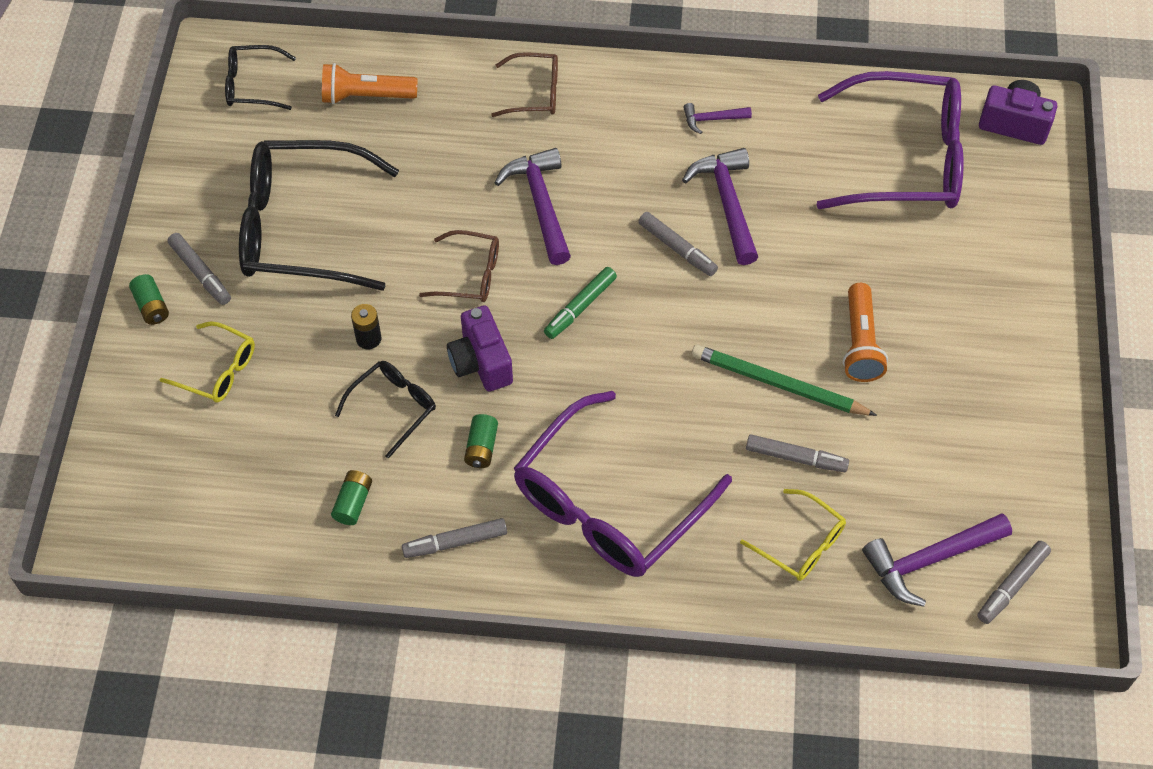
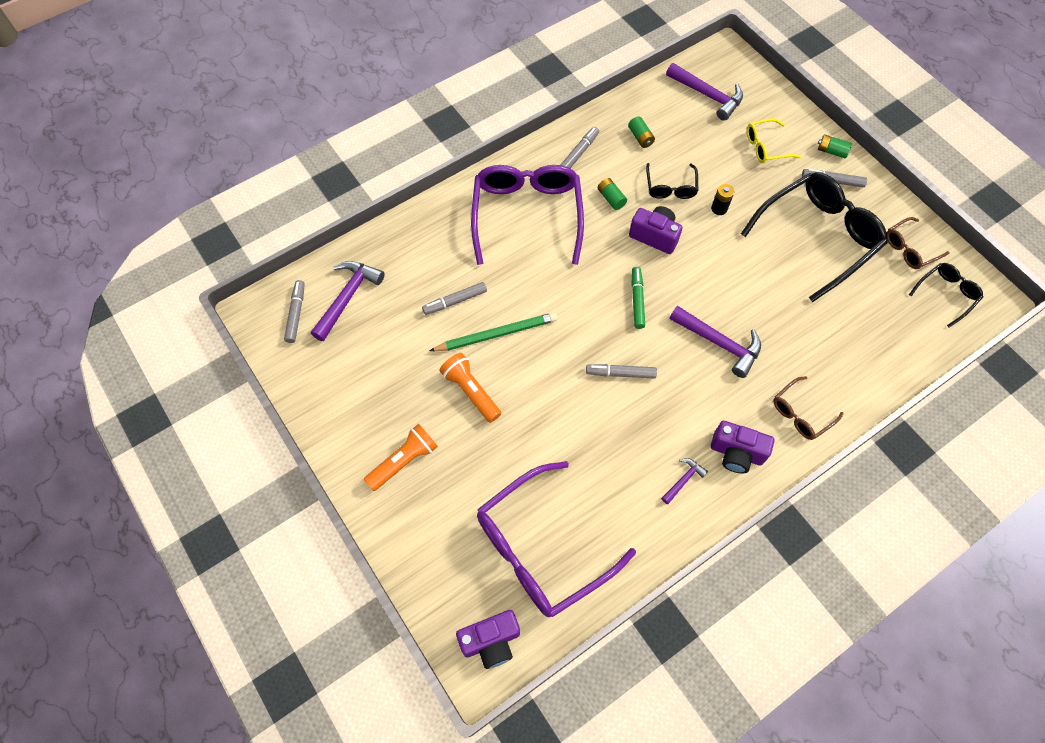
camera: 140 degrees right, 5 degrees up
(366, 96) = (883, 335): orange flashlight -> orange flashlight (404, 461)
(470, 275) = (709, 276): brown glasses -> brown glasses (909, 249)
(637, 105) = (736, 453): none -> purple camera
(727, 203) = (620, 425): purple hammer -> purple hammer (707, 95)
(801, 544) = (418, 261): yellow glasses -> none

